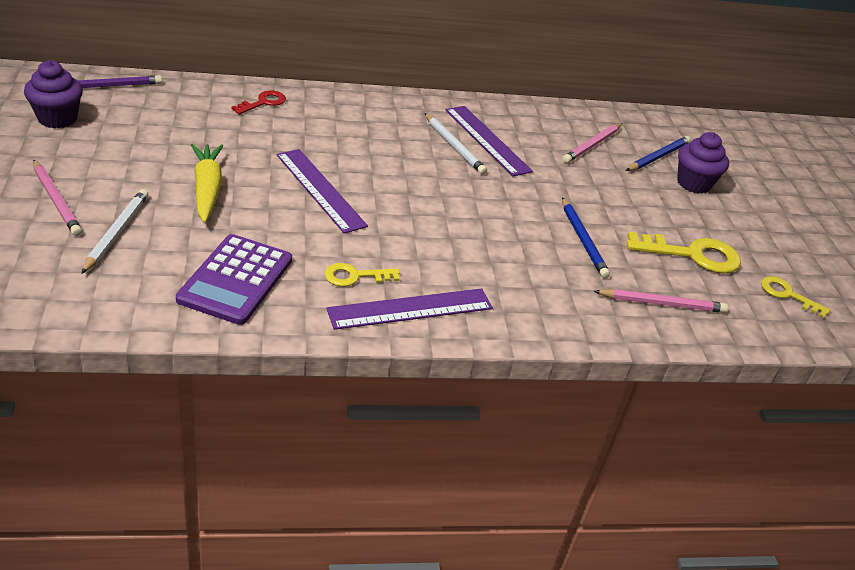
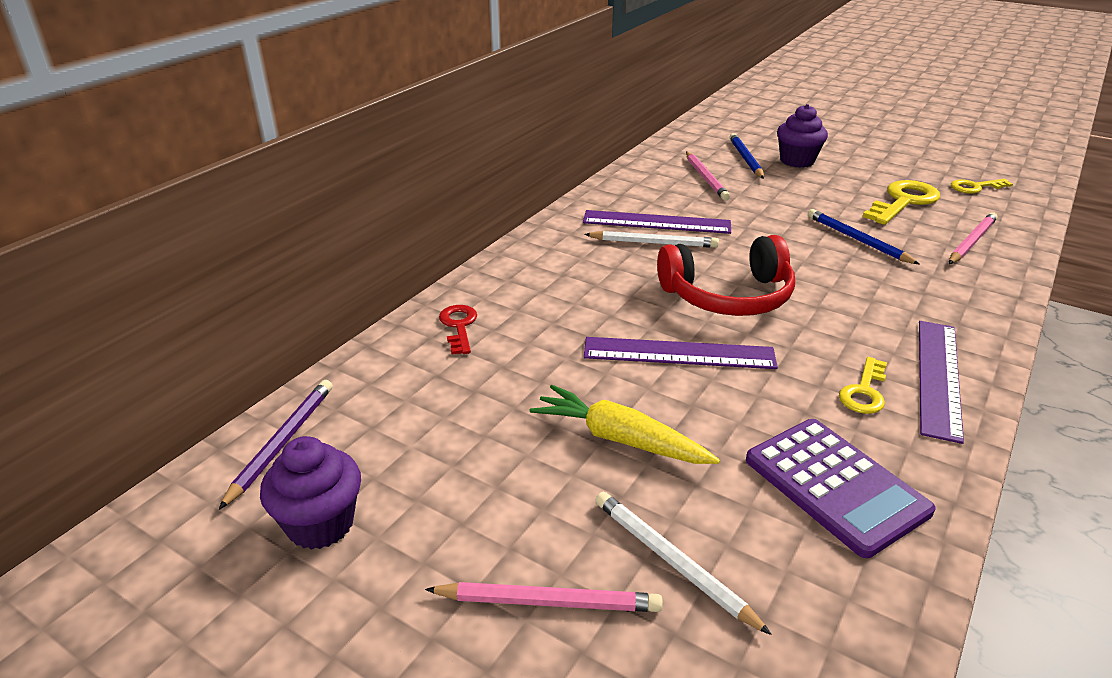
camera: 45 degrees left, 5 degrees down
(417, 194) = (728, 296): none -> red headphones
(583, 240) = (857, 240): blue pencil -> blue pencil turned 150 degrees counterclockwise

